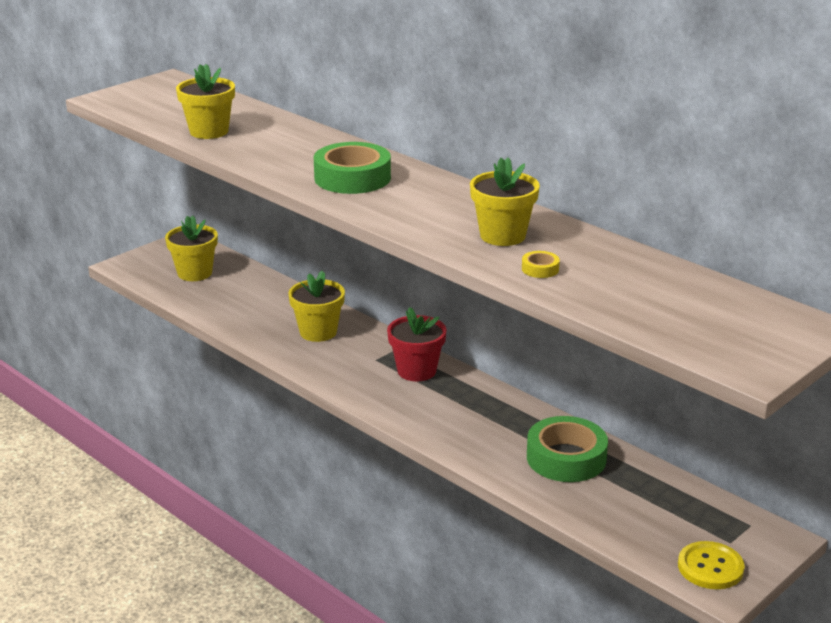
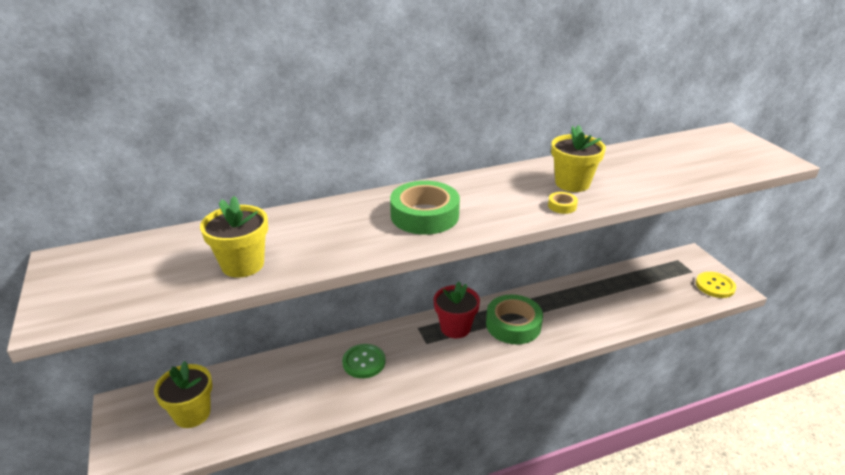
camera: 65 degrees left, 5 degrees up
(318, 332) = (364, 362): yellow flower pot -> green button
(540, 269) = (632, 184): yellow tape -> yellow tape (562, 206)
(566, 458) = (593, 298): green tape -> green tape (513, 325)

